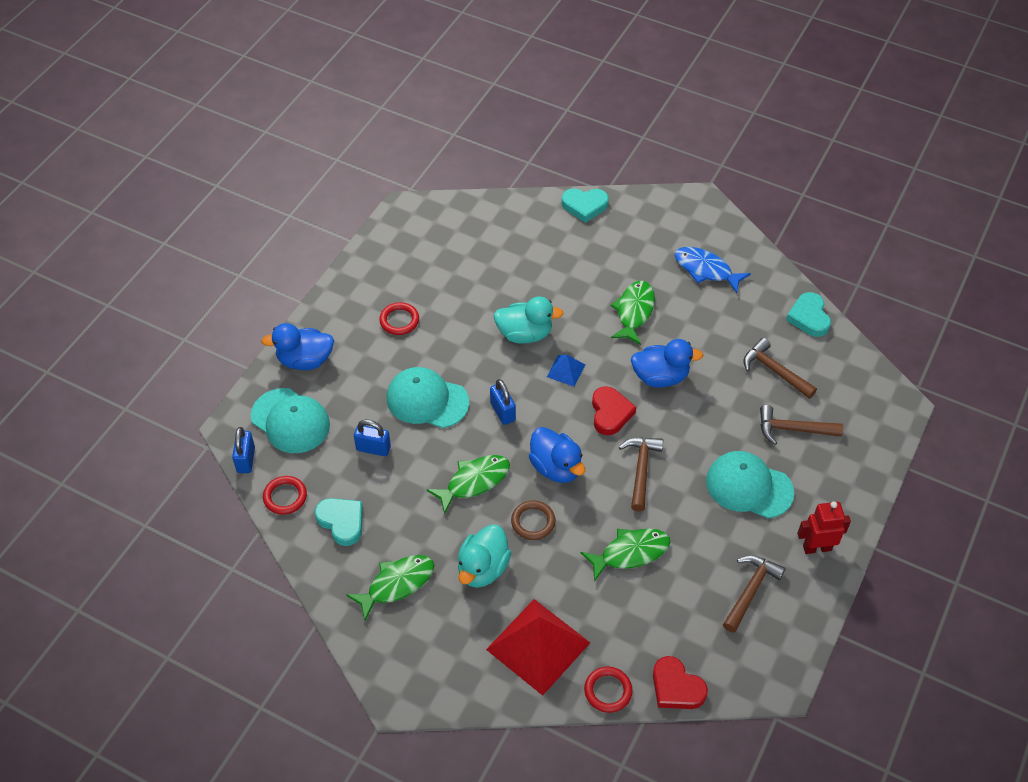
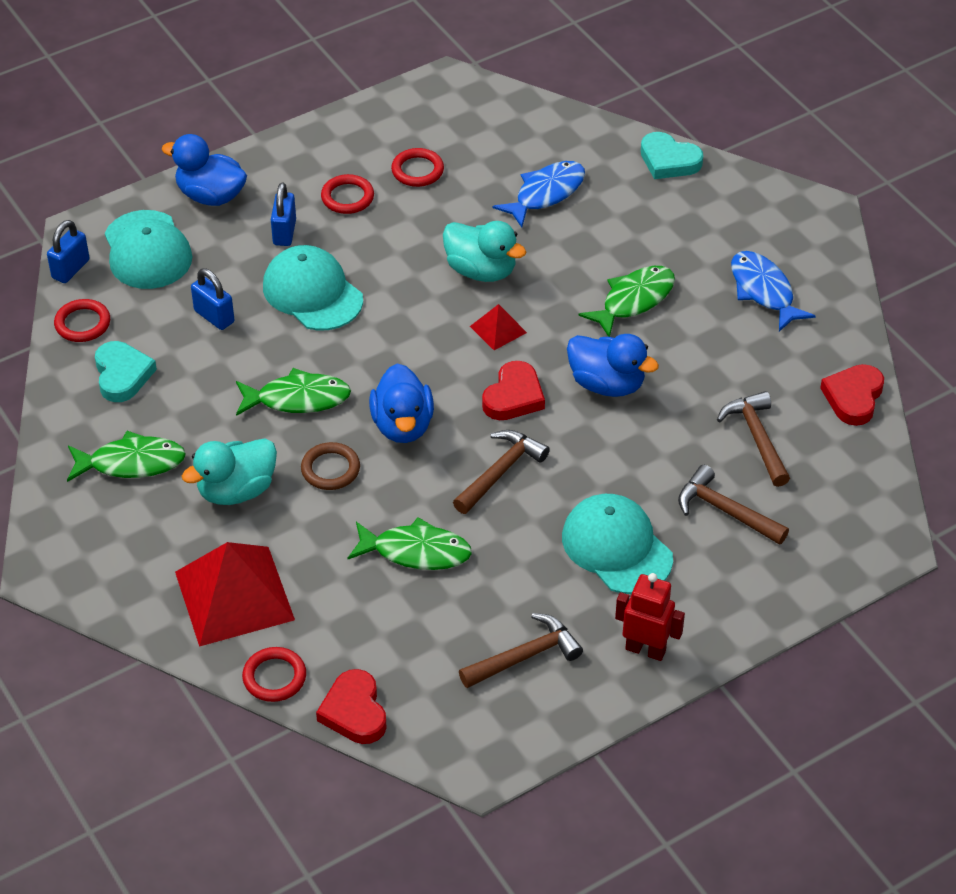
camera: 30 degrees right, 5 degrees down
(431, 281) = (417, 170): none -> red ring
(503, 412) = (388, 341): blue padlock -> blue padlock (284, 232)
(525, 262) = (546, 193): none -> blue fish
(566, 370) = (498, 329): blue pyramid -> red pyramid
(809, 317) = (853, 397): turquoise heart -> red heart

